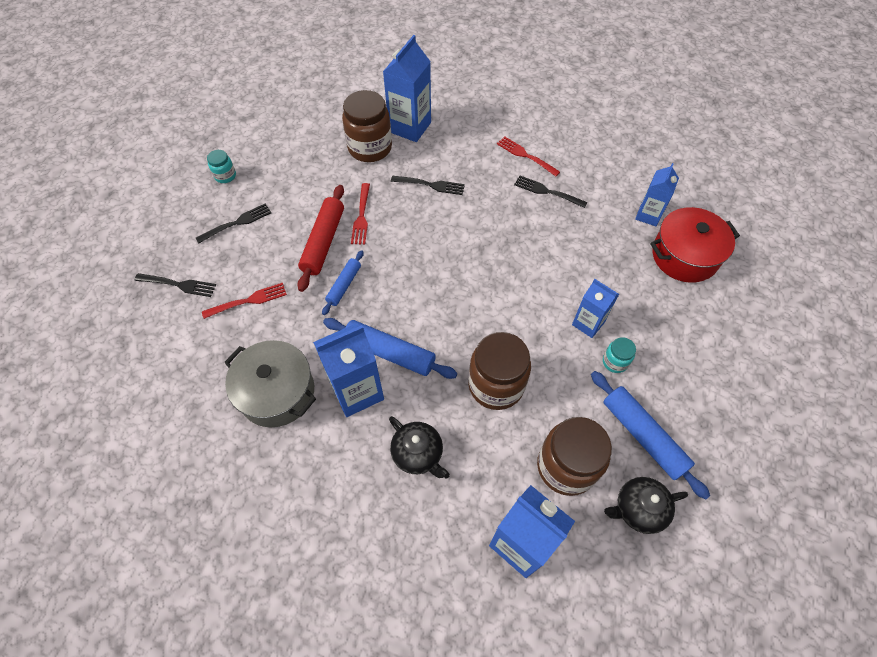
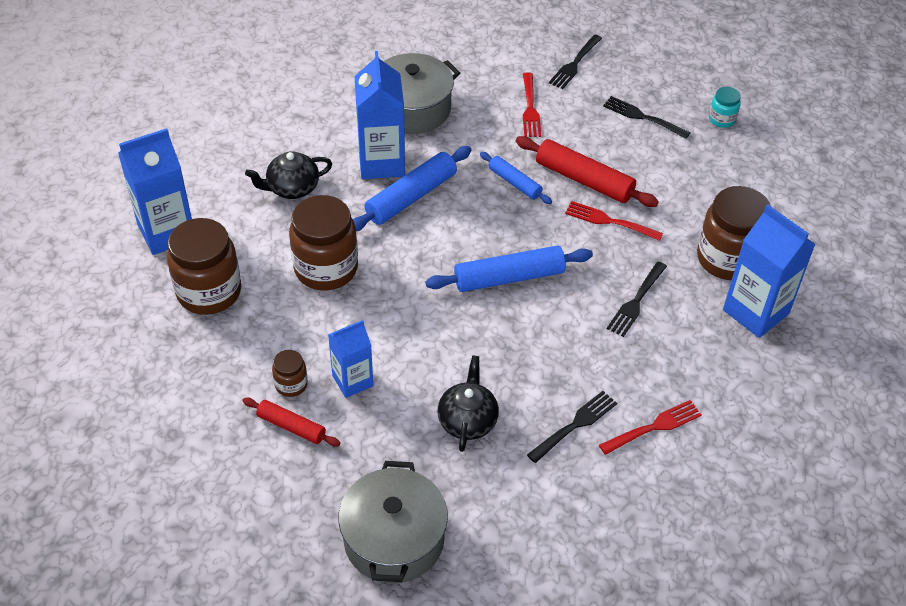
camera: 110 degrees right, 10 degrees down
(237, 223) = (642, 117): black fork -> black fork turned 135 degrees clockwise
(615, 362) = (291, 384): turquoise jar -> brown jar
(638, 509) = (133, 331): black teapot -> black teapot (467, 420)
(643, 436) = (196, 370): blue rolling pin -> blue rolling pin (509, 277)
(647, 346) = (291, 426): none -> red rolling pin
(648, 215) = (482, 530): blue carton -> none
(684, 256) = (394, 539): red pot -> grey pot

